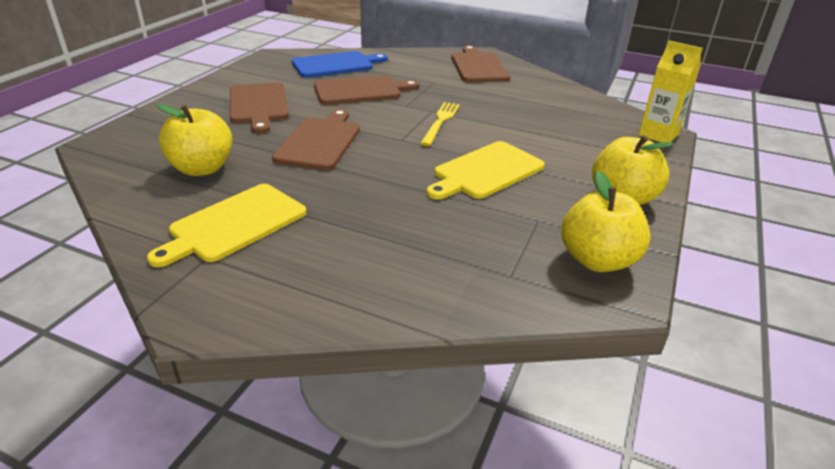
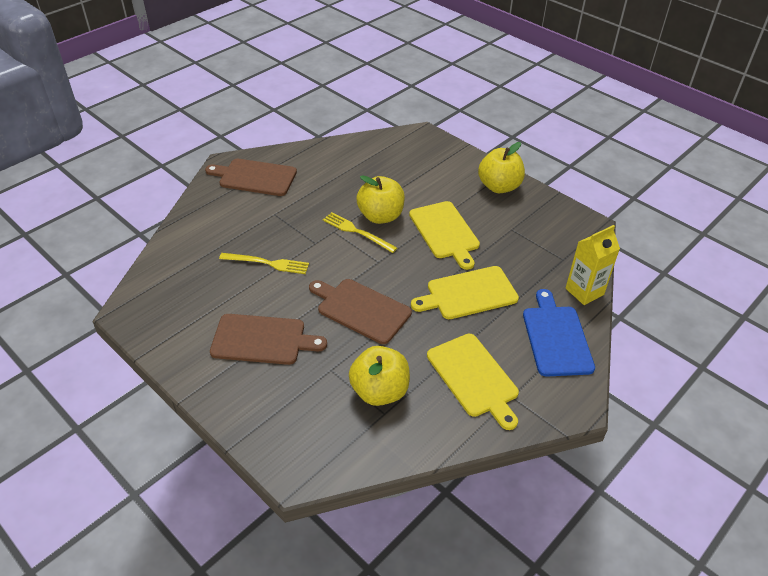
camera: 70 degrees left, 10 degrees up
(336, 65) = (189, 267): blue cutting board -> blue cutting board (556, 337)
(361, 90) = (267, 263): brown cutting board -> yellow fork
(382, 202) = (468, 294): none -> yellow cutting board
(597, 260) = (557, 221): yellow apple -> yellow apple (380, 216)
(658, 135) = (425, 137): yellow carton -> yellow carton (584, 291)

